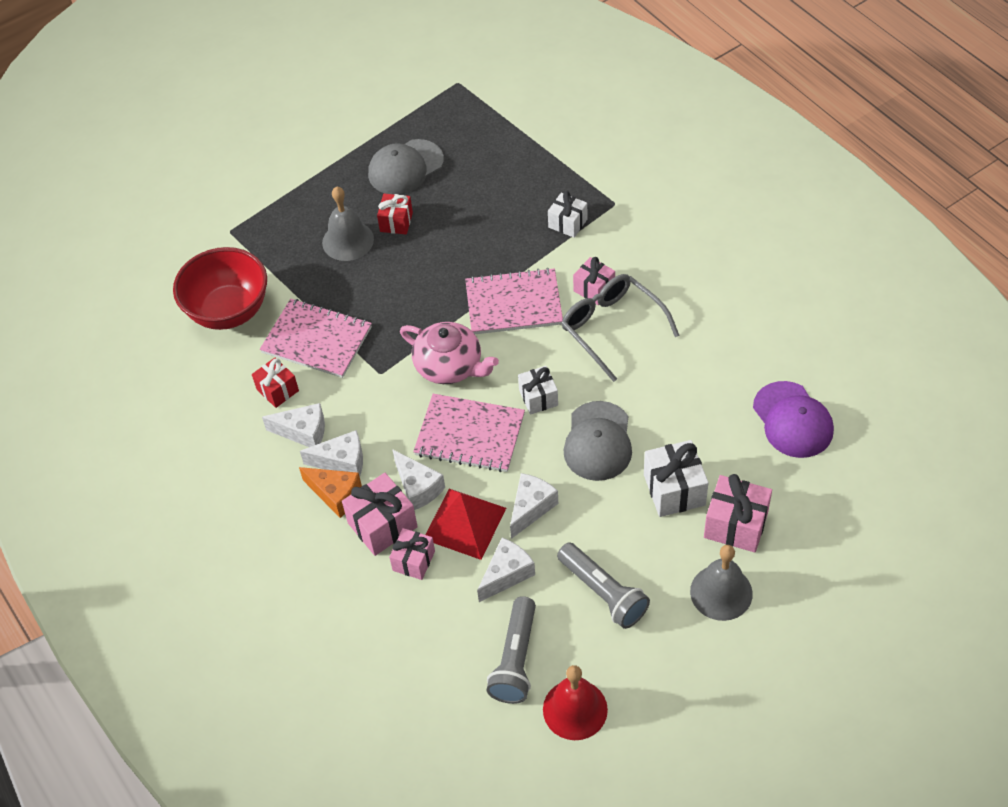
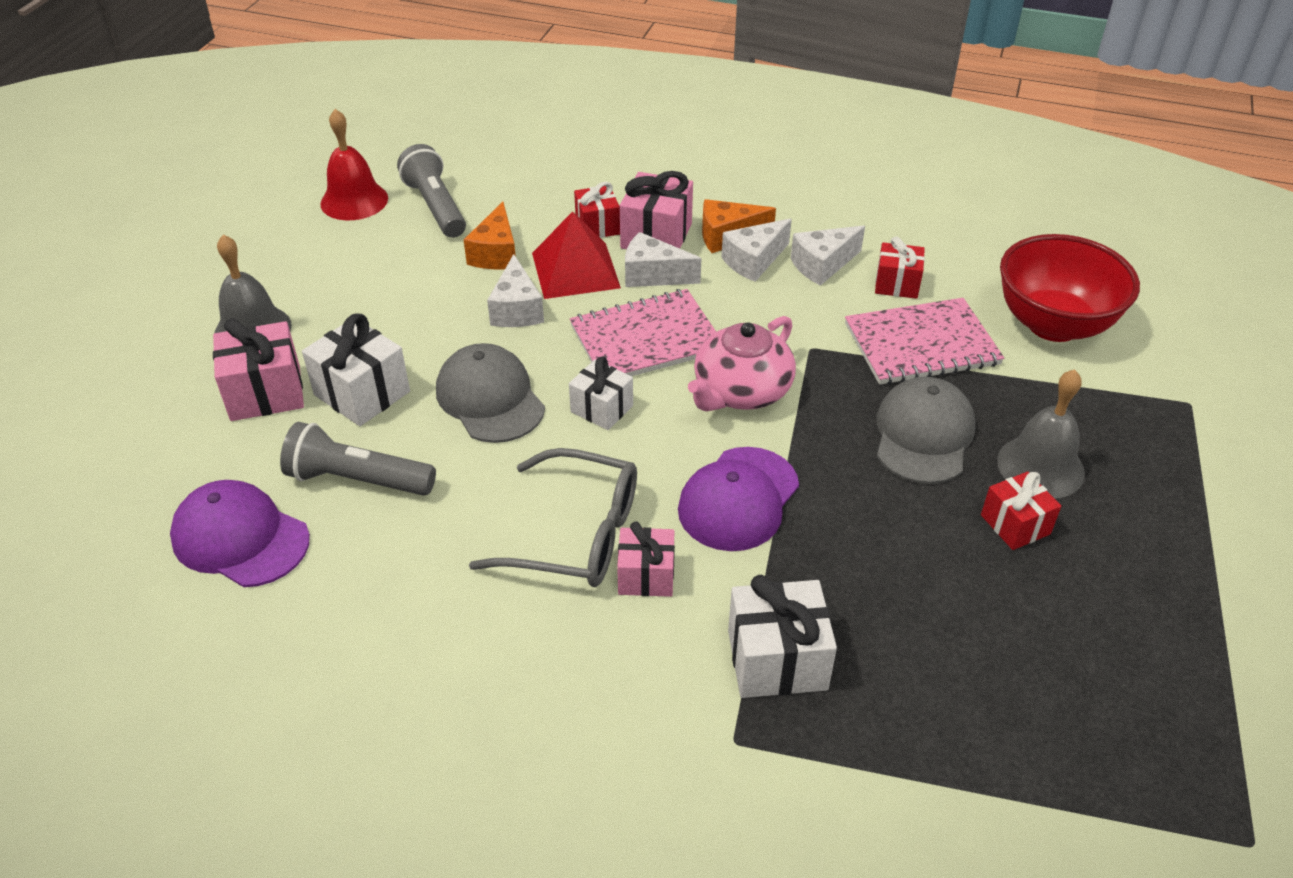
camera: 140 degrees right, 10 degrees down
(405, 167) = (1112, 615): grey cap -> grey cap (923, 435)
(414, 561) = (597, 226): pink gift -> red gift
(450, 366) = (741, 391): pink teapot -> pink teapot turned 45 degrees counterclockwise
(506, 574) = (496, 253): white cheese -> orange cheese
(513, 303) = (738, 499): pink notebook -> purple cap
(567, 223) = (777, 660): white gift -> white gift, size x1.54
(603, 593) = (384, 280): grey flashlight -> grey flashlight (357, 479)

